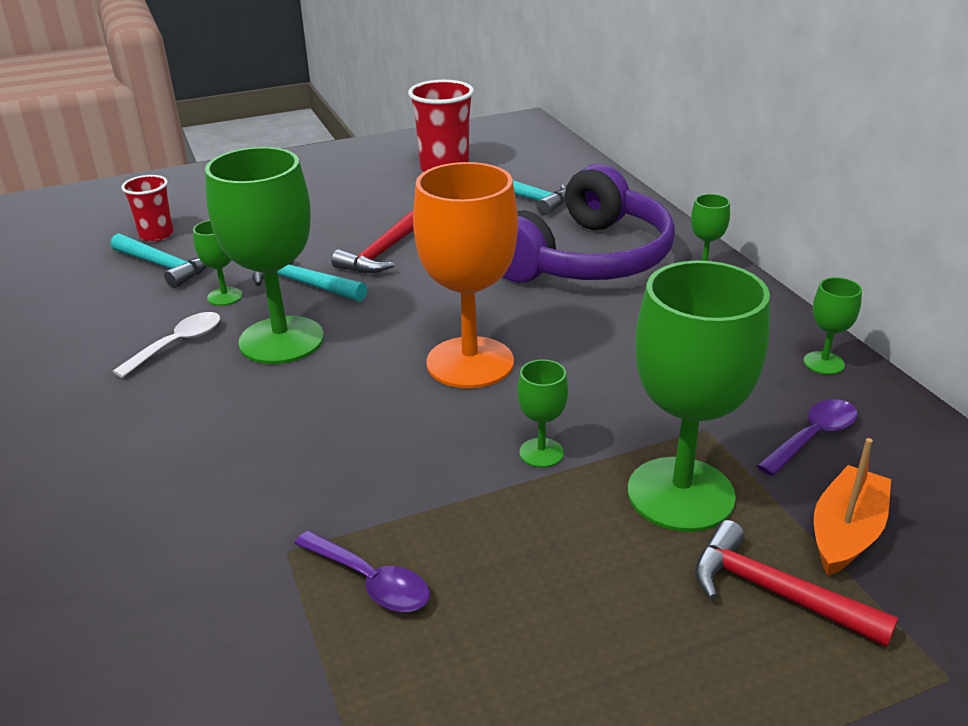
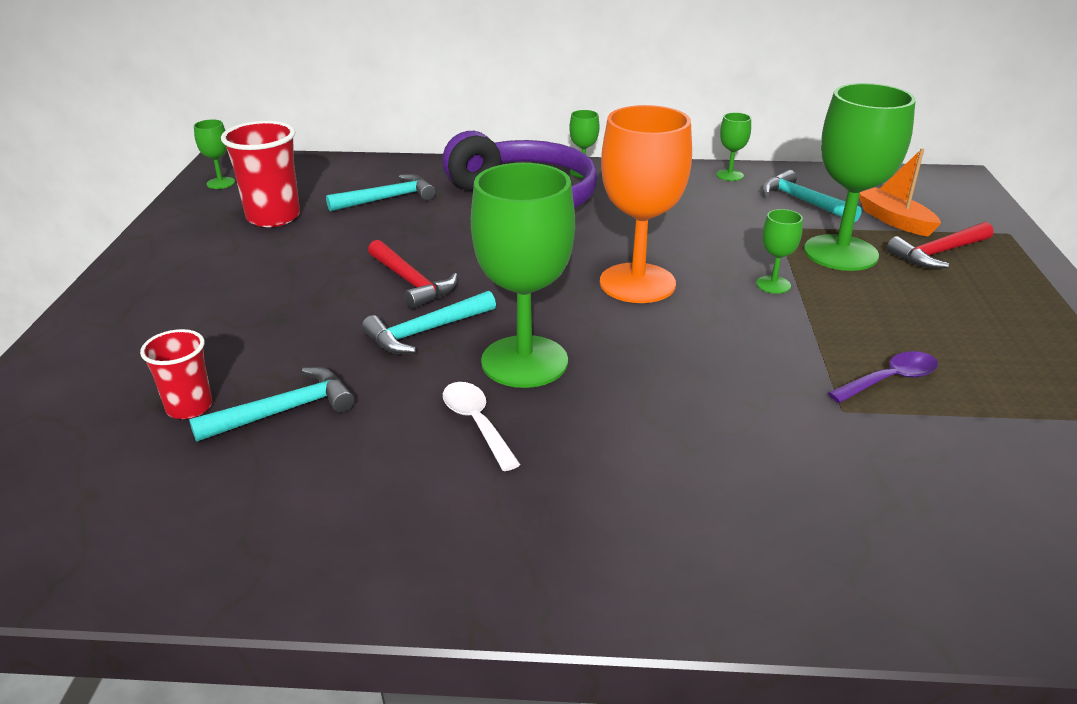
camera: 65 degrees left, 0 degrees up
(225, 296) = (403, 380): green goblet -> green goblet (221, 183)
(813, 437) = (803, 201): purple spoon -> turquoise hammer

